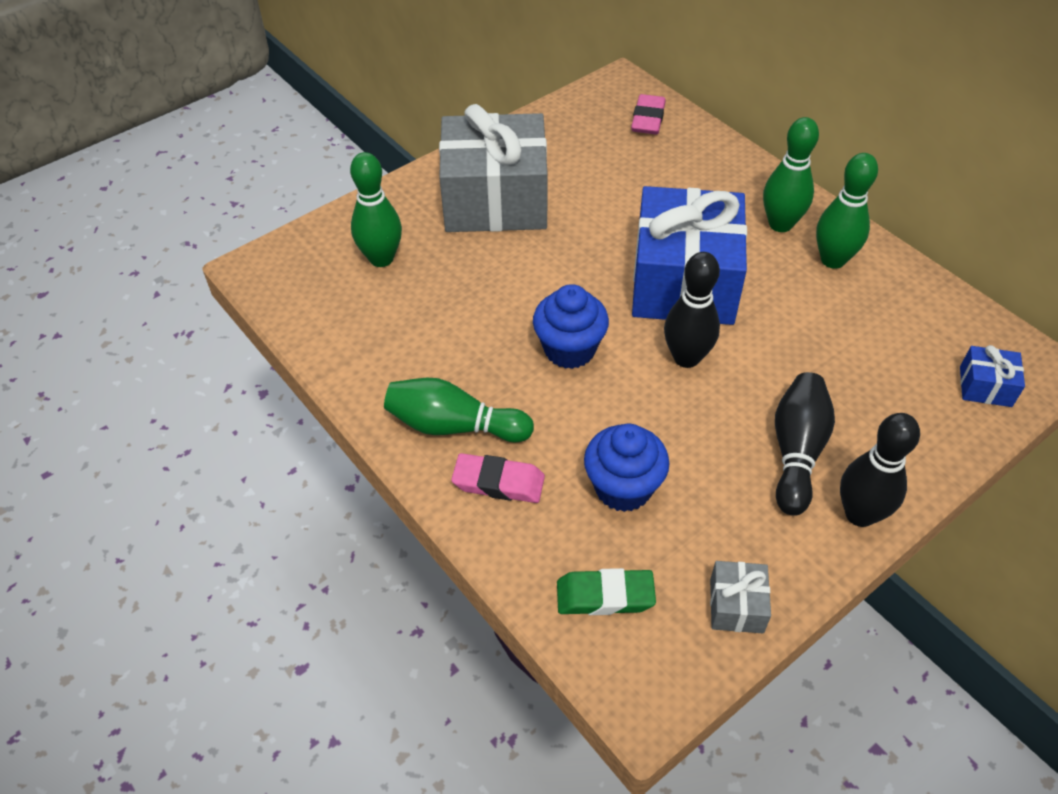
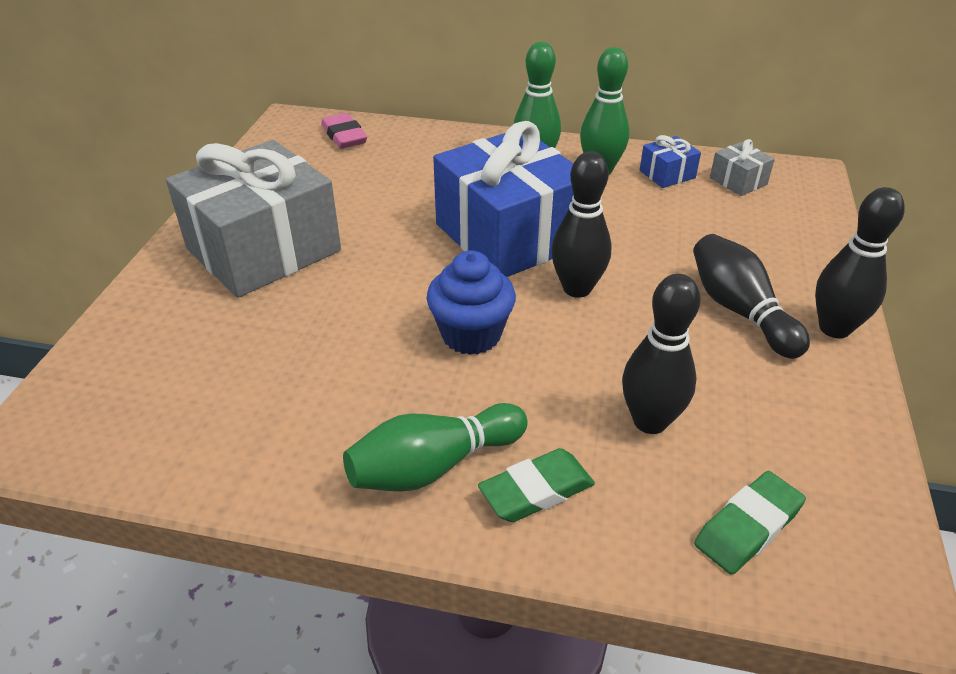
camera: 40 degrees left, 10 degrees down
(381, 258) = (186, 354): green bowling pin -> none
(498, 482) = (536, 491): pink eraser -> green eraser
(623, 488) = (650, 421): blue cupcake -> black bowling pin
(736, 605) = (848, 456): grey gift -> grey gift (738, 181)
(985, 386) = (795, 201): blue gift -> blue gift (667, 174)

